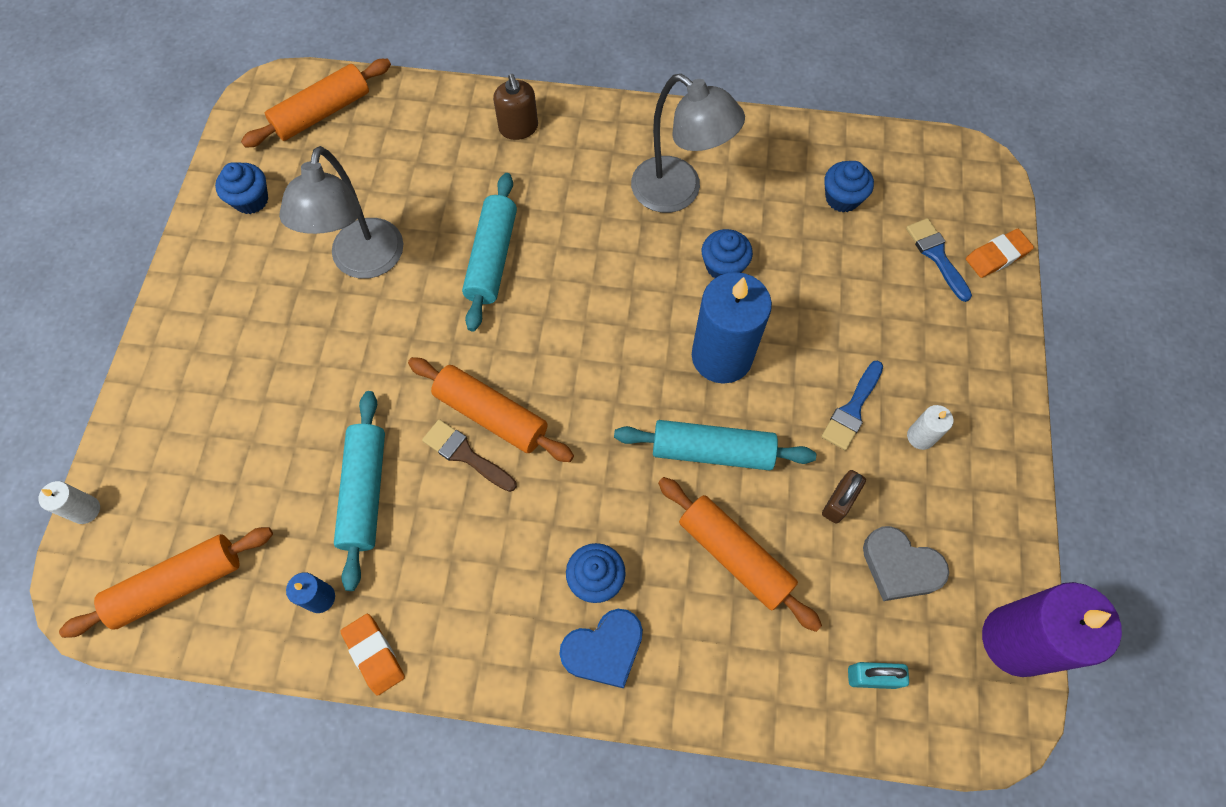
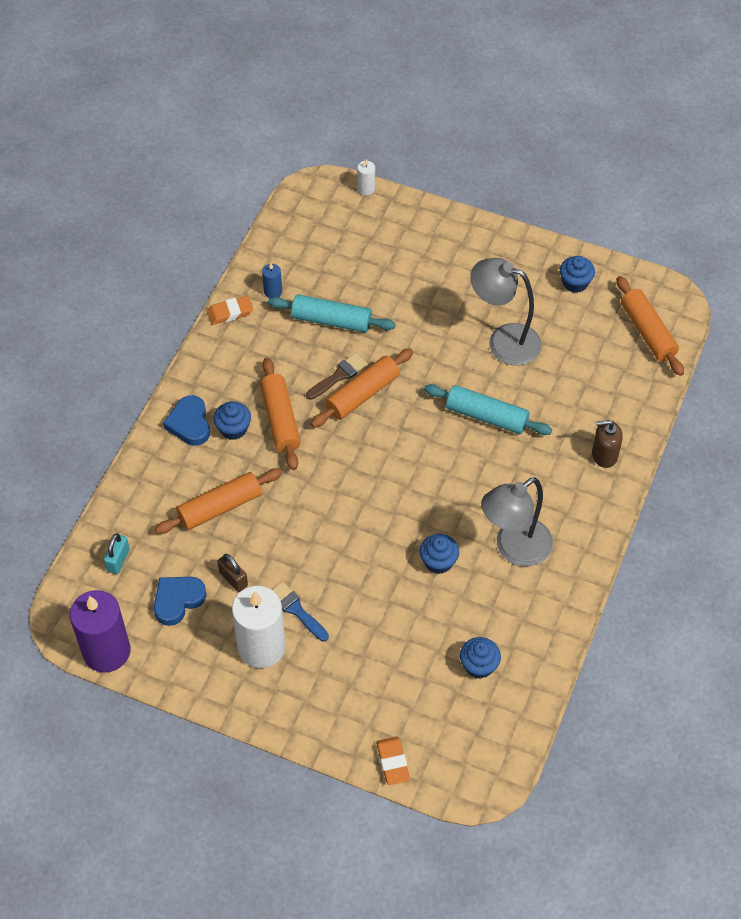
camera: 105 degrees right, 10 degrees down
(178, 584) = (305, 228): orange rolling pin -> orange rolling pin (280, 419)
(712, 451) = (295, 514): turquoise rolling pin -> none
(722, 356) = (364, 539): blue candle -> none
(900, 566) = (178, 600): grey heart -> blue heart
(920, 437) = (261, 647): white candle -> white candle, size x2.28
(936, 255) = (406, 716): blue brush -> none

